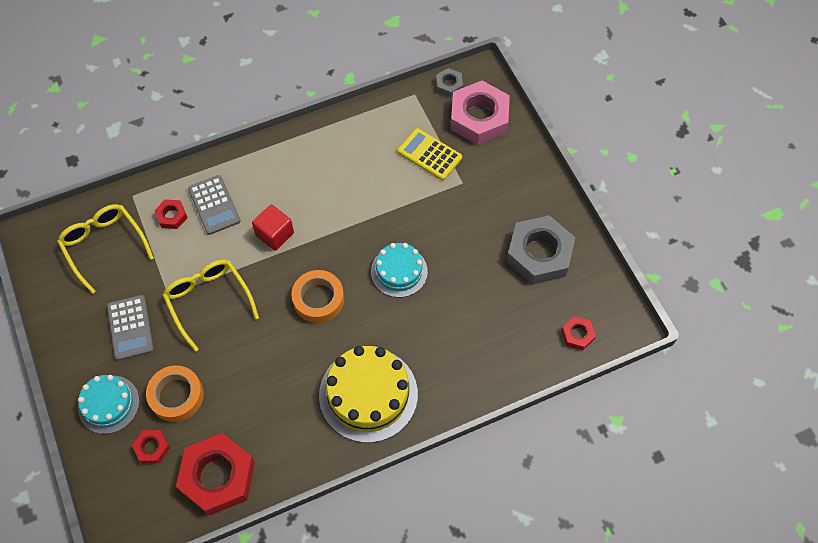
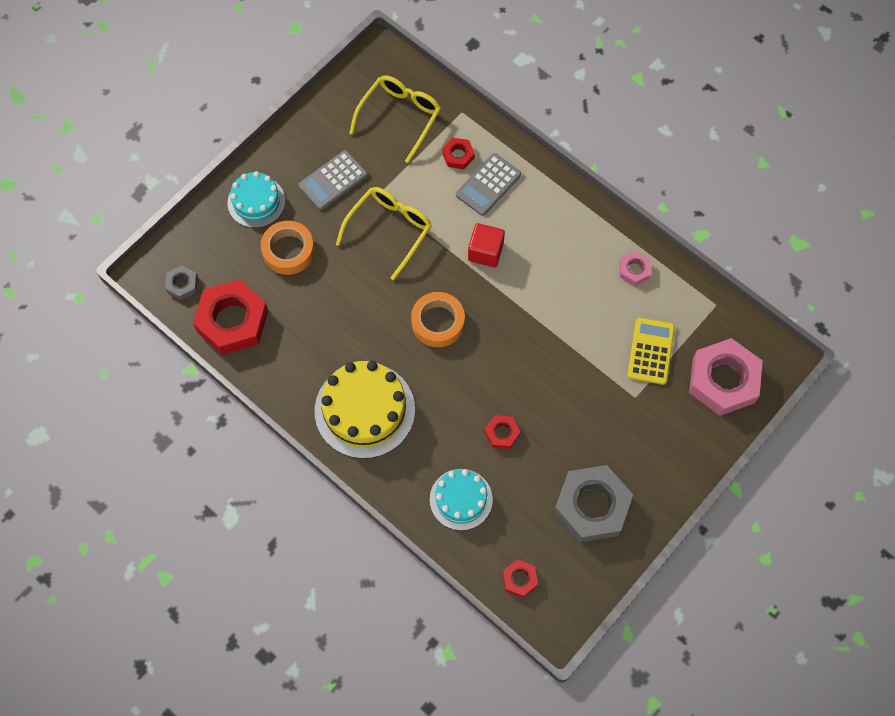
camera: 65 degrees right, 5 degrees up
(152, 448) = (234, 256): red nut -> red nut (502, 433)
(354, 135) = (634, 270): none -> pink nut
(399, 271) = (503, 381): turquoise cake -> turquoise cake (461, 499)
(449, 85) = (747, 333): grey nut -> grey nut (182, 284)

